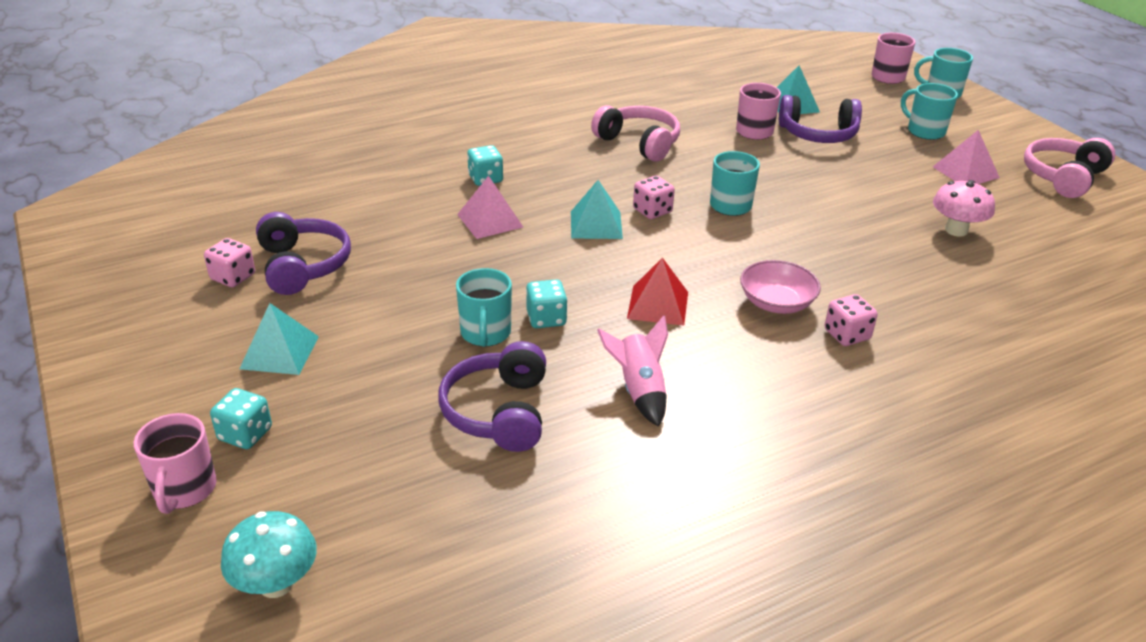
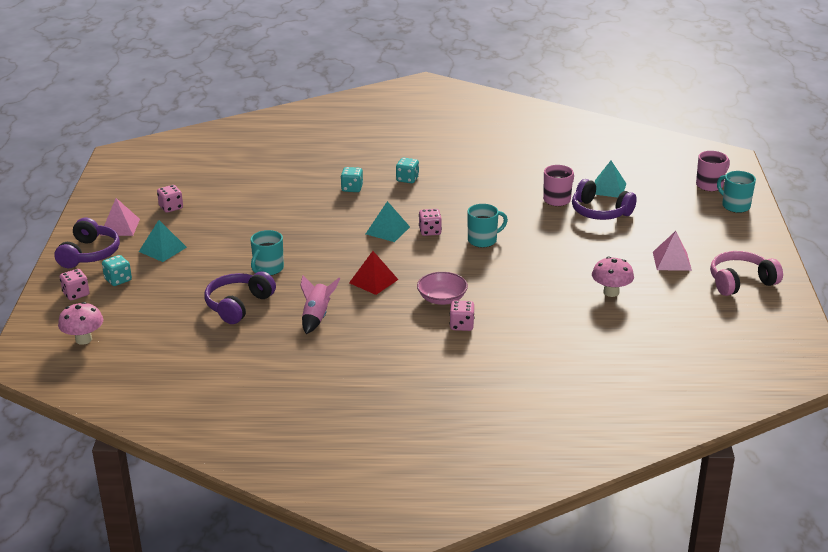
camera: 30 degrees right, 5 degrees down
(184, 490) = (76, 294): pink mug -> pink dice
(276, 583) = (83, 339): turquoise mushroom -> pink mushroom
(303, 266) = (209, 211): purple headphones -> purple headphones (89, 254)
(490, 220) = (330, 212): pink pyramid -> pink pyramid (120, 227)
(546, 318) = (306, 271): turquoise dice -> turquoise dice (407, 179)
(639, 143) = (470, 189): pink headphones -> none
(925, 131) = (682, 228): turquoise mug -> none

